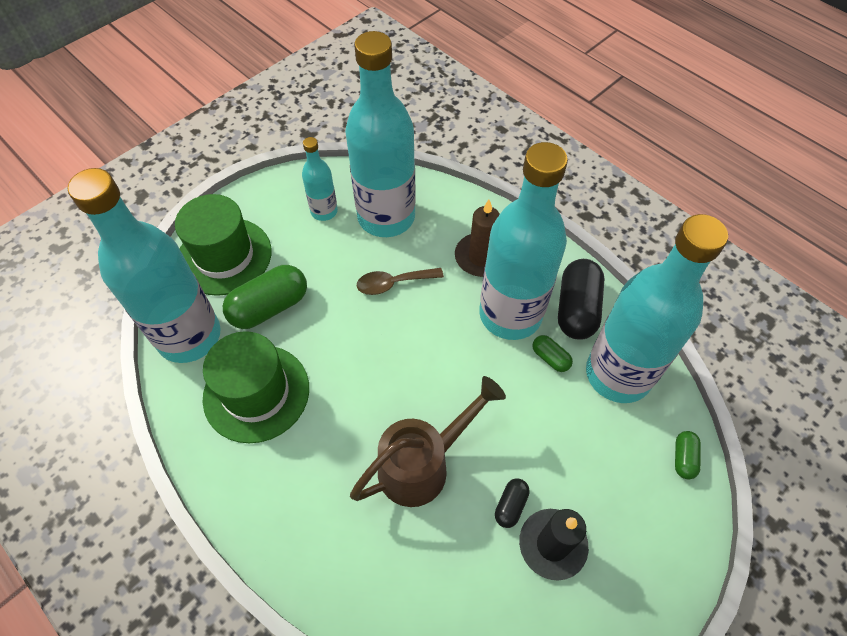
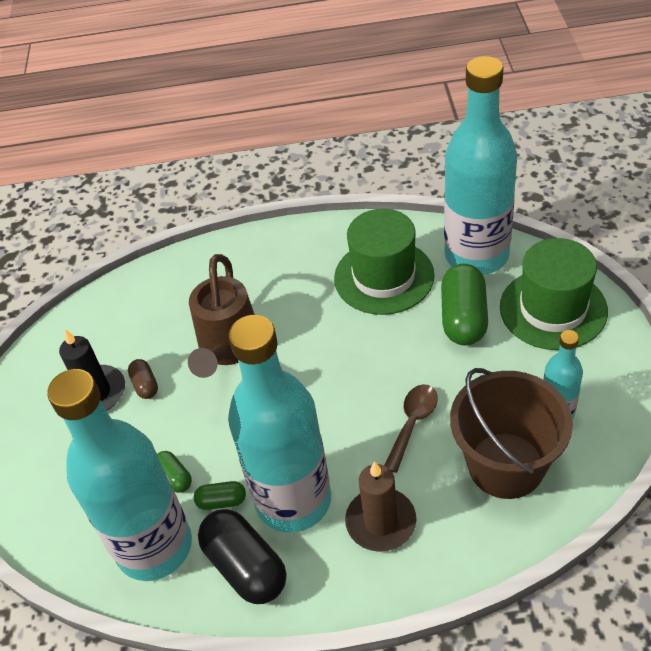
camera: 135 degrees right, 10 degrees down
(386, 217) = (506, 465): turquoise bottle -> brown bucket
(510, 505) = (145, 385): black capsule -> brown capsule
(683, 458) = (46, 535): green capsule -> green capsule (174, 477)

